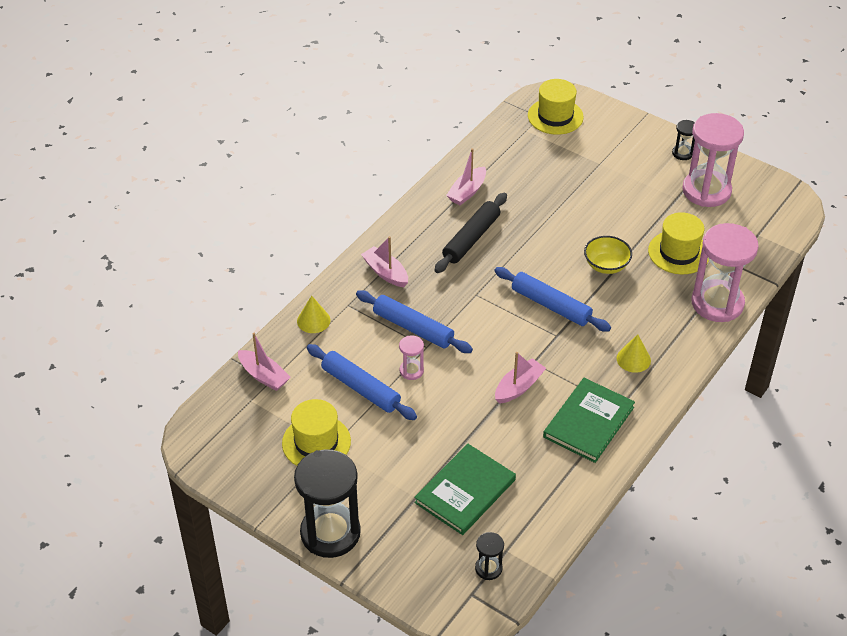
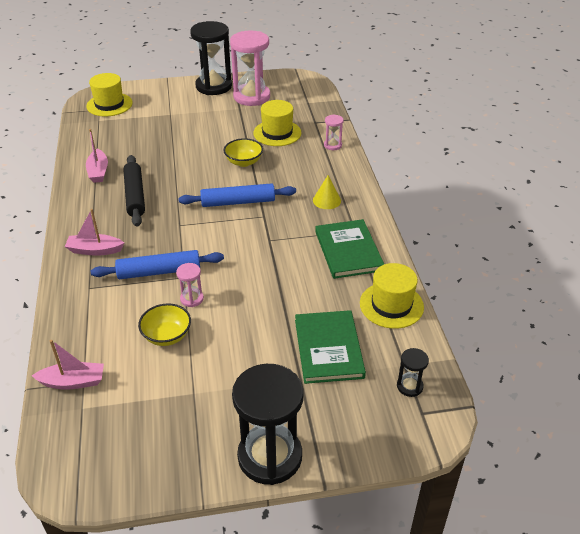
camera: 45 degrees left, 5 degrees down
(313, 320) = (72, 315): yellow cone -> none
(316, 442) = (177, 398): yellow hat -> yellow hat (391, 305)
(360, 388) = (167, 336): blue rolling pin -> yellow bowl
(518, 387) = (279, 260): pink boat -> none
(682, 153) = (214, 86): black hourglass -> black hourglass, size x2.24
(717, 303) = (332, 145): pink hourglass -> pink hourglass, size x0.45

